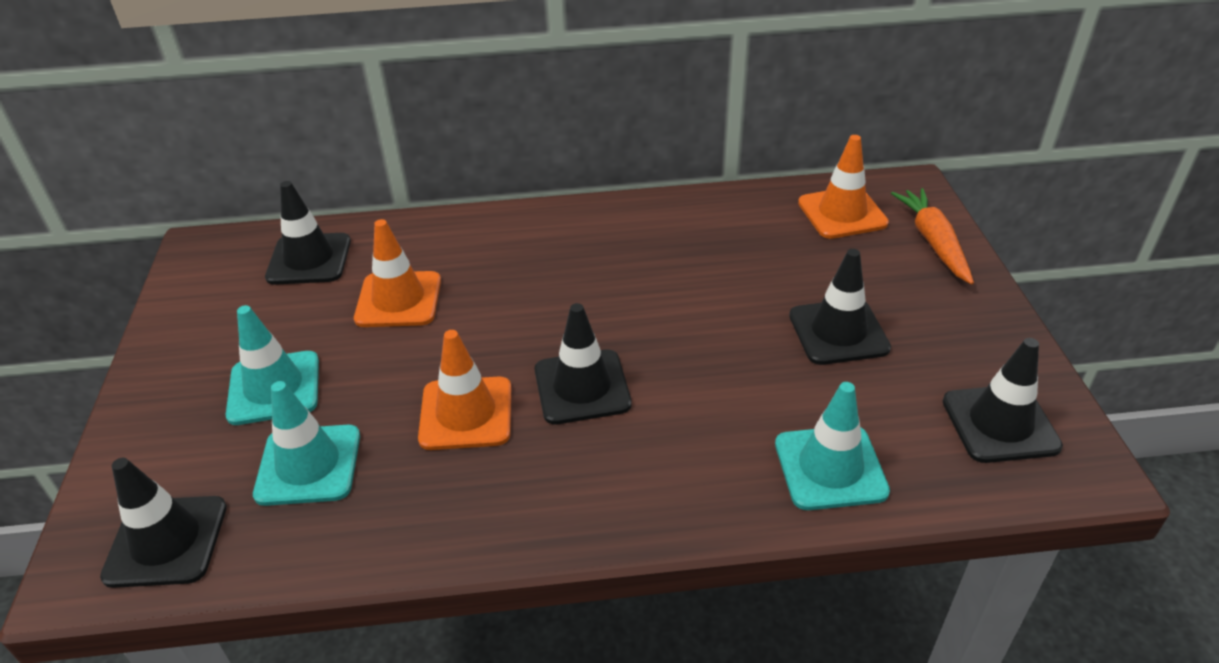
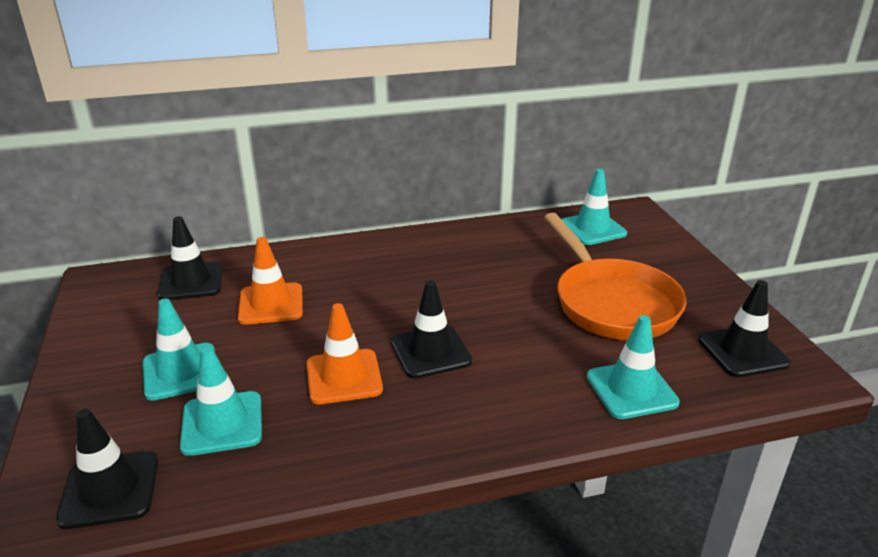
camera: 10 degrees left, 10 degrees down
(838, 332) = (611, 302): black traffic cone -> orange pan
(842, 213) = (592, 229): orange traffic cone -> turquoise traffic cone
(933, 242) = (661, 243): orange carrot -> none

